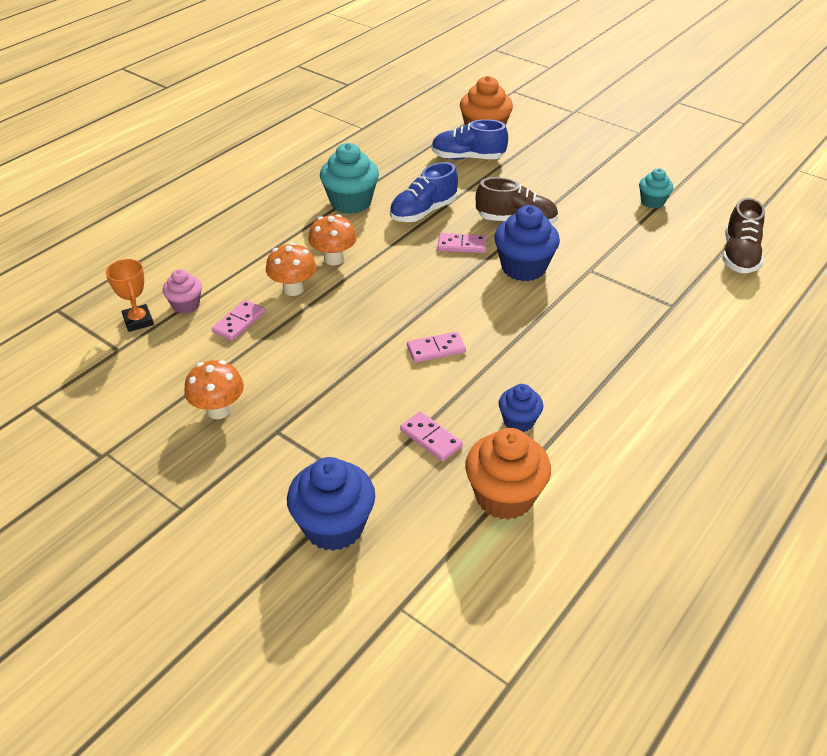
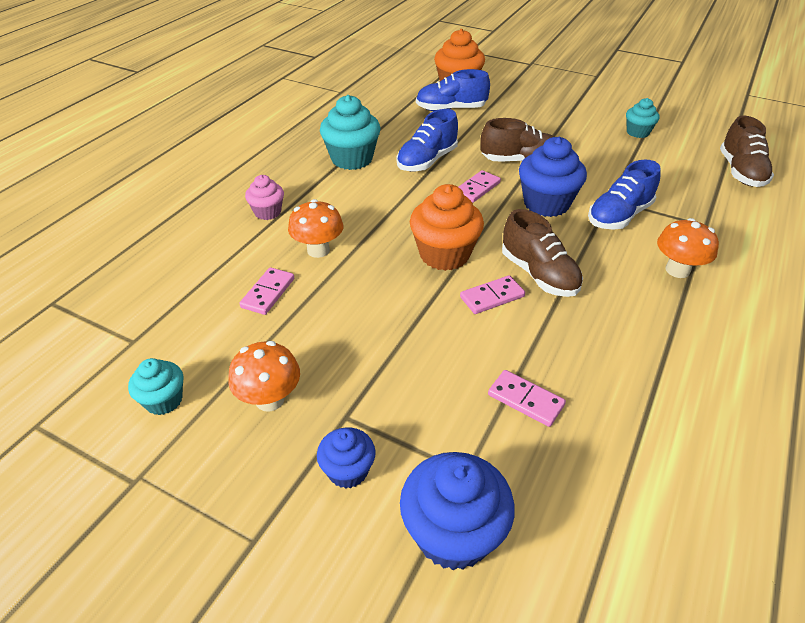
camera: 10 degrees left, 0 degrees up
(134, 400) = (164, 400): none -> turquoise cupcake
(138, 321) = (151, 305): orange trophy -> none
(186, 305) = (203, 280): pink cupcake -> pink cupcake (267, 212)
(334, 259) = (352, 215): orange mushroom -> orange mushroom (677, 270)
(462, 245) = (477, 188): pink domino -> pink domino turned 45 degrees counterclockwise
(487, 334) = (539, 274): none -> brown shoe
(504, 496) = (636, 461): orange cupcake -> orange cupcake (444, 254)
(518, 421) = (612, 366): blue cupcake -> blue cupcake (348, 471)
(590, 287) = (619, 216): none -> blue shoe

